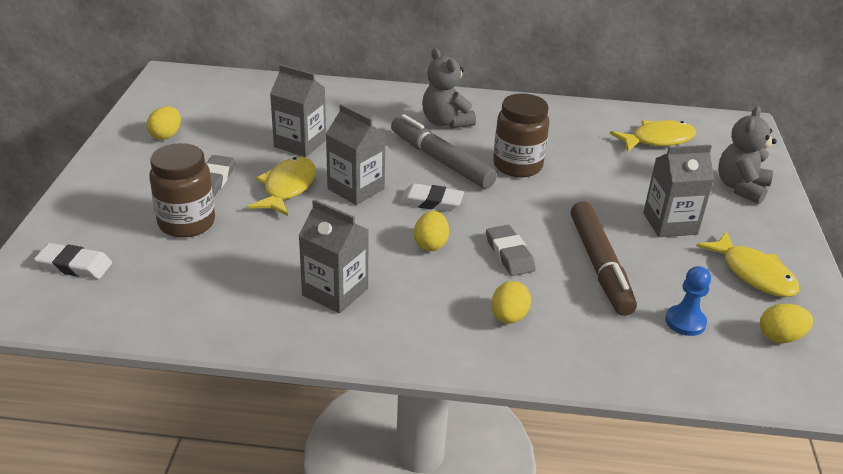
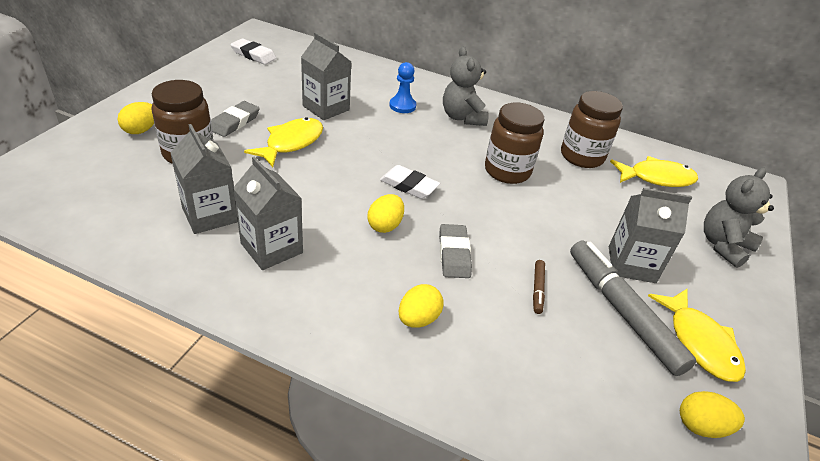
camera: 15 degrees right, 5 degrees up
(74, 265) = (75, 167): white eraser -> white eraser (253, 55)
(166, 135) = (223, 77): yellow egg -> yellow egg (141, 130)
(356, 189) = (349, 158): grey carton -> grey carton (210, 215)
(441, 160) = (439, 150): grey marker -> grey marker (622, 311)
(580, 135) = (581, 156): none -> brown jar
(599, 266) = (537, 289): brown marker -> brown marker, size x0.42
(685, 322) = (600, 376): blue pawn -> blue pawn (402, 106)

